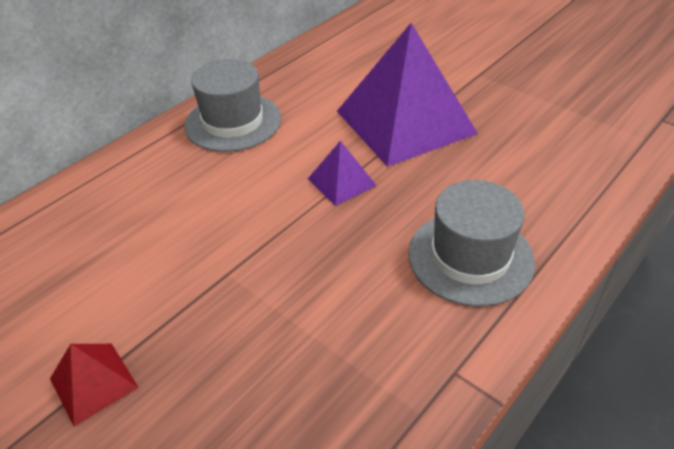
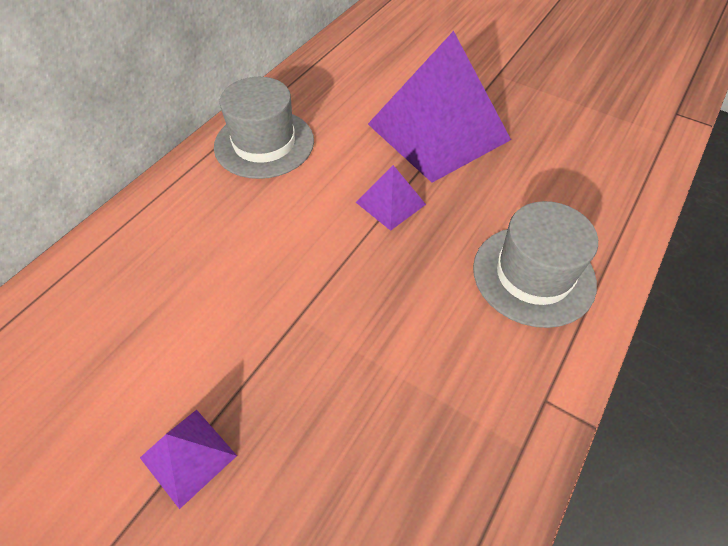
camera: 10 degrees left, 10 degrees up
(93, 382) = (188, 456): red pyramid -> purple pyramid

